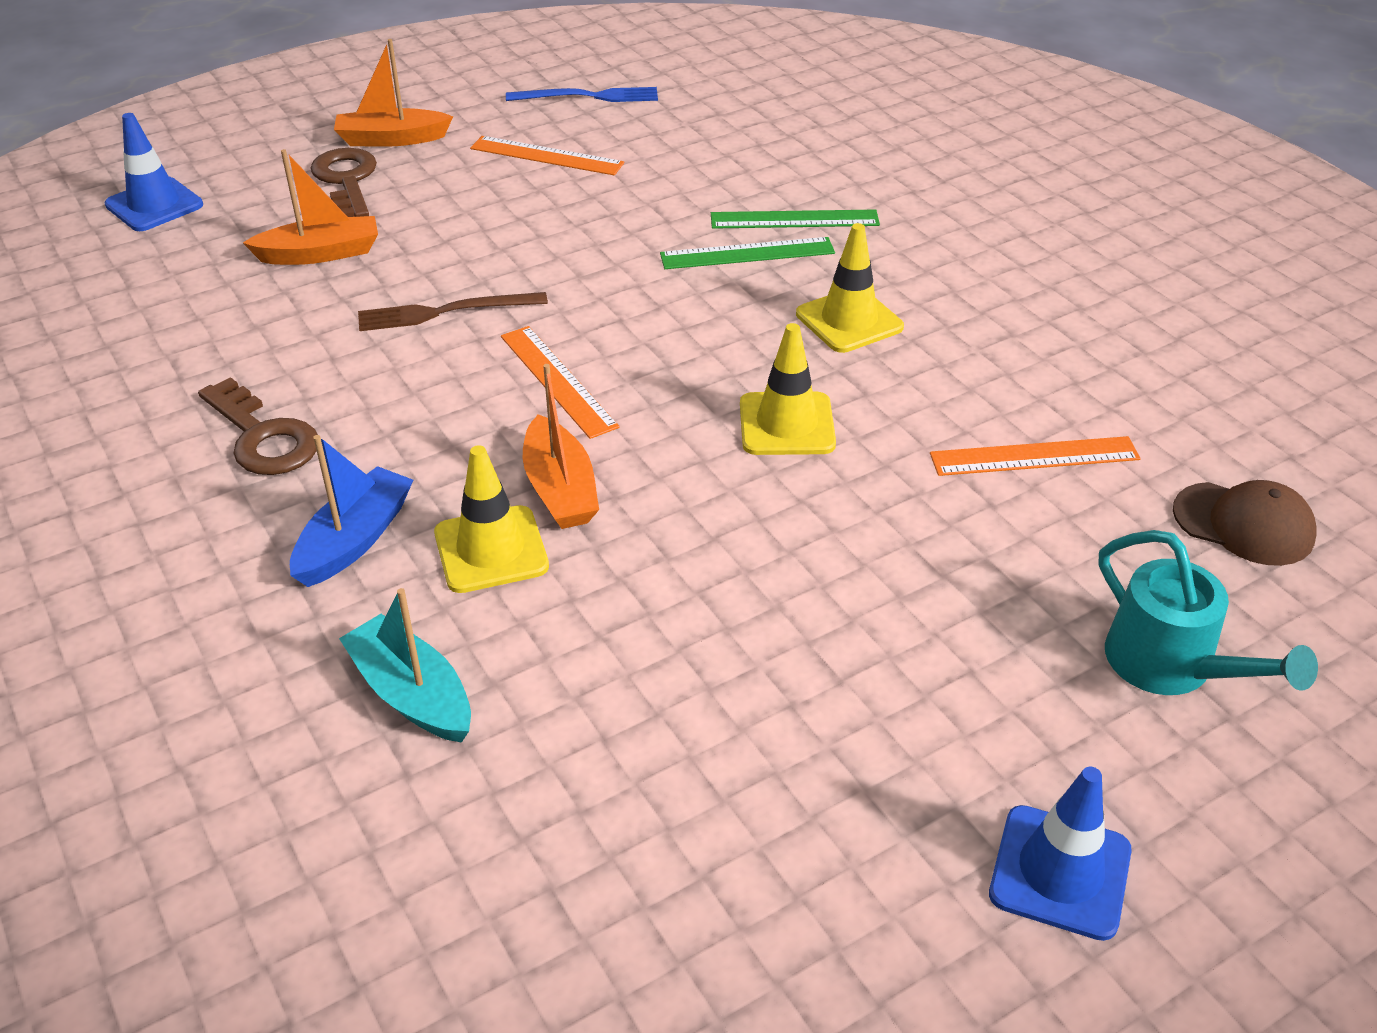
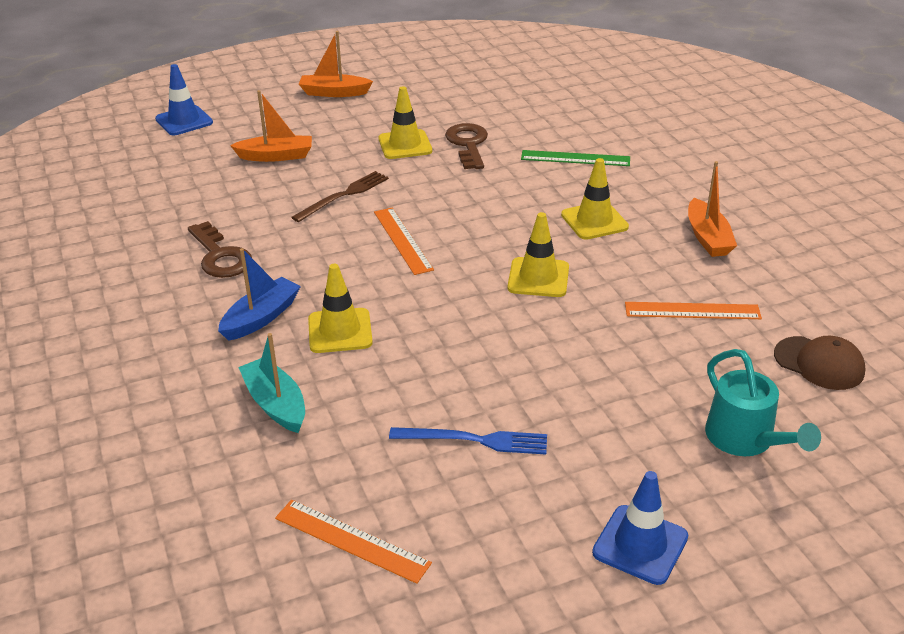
camera: 10 degrees right, 5 degrees down
(347, 181) = (301, 115): brown key -> brown key (468, 144)
(445, 312) = (343, 195): brown fork -> brown fork turned 135 degrees clockwise
(525, 218) = (405, 145): none -> yellow traffic cone
(546, 156) = (427, 109): orange ruler -> orange ruler (351, 540)
(560, 489) = (389, 301): orange boat -> orange boat (707, 237)
(588, 96) = (462, 75): blue fork -> blue fork (474, 440)
(747, 254) = (539, 176): green ruler -> none

